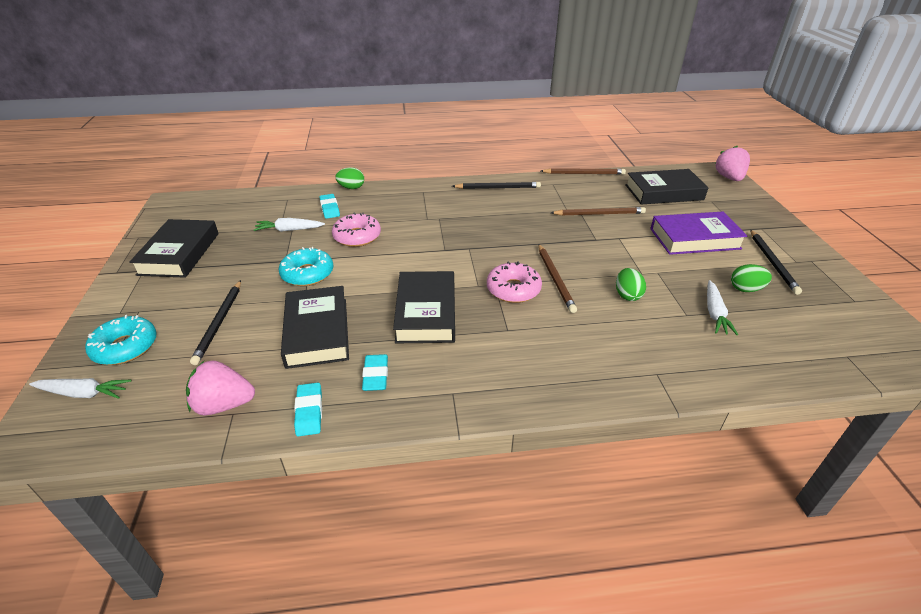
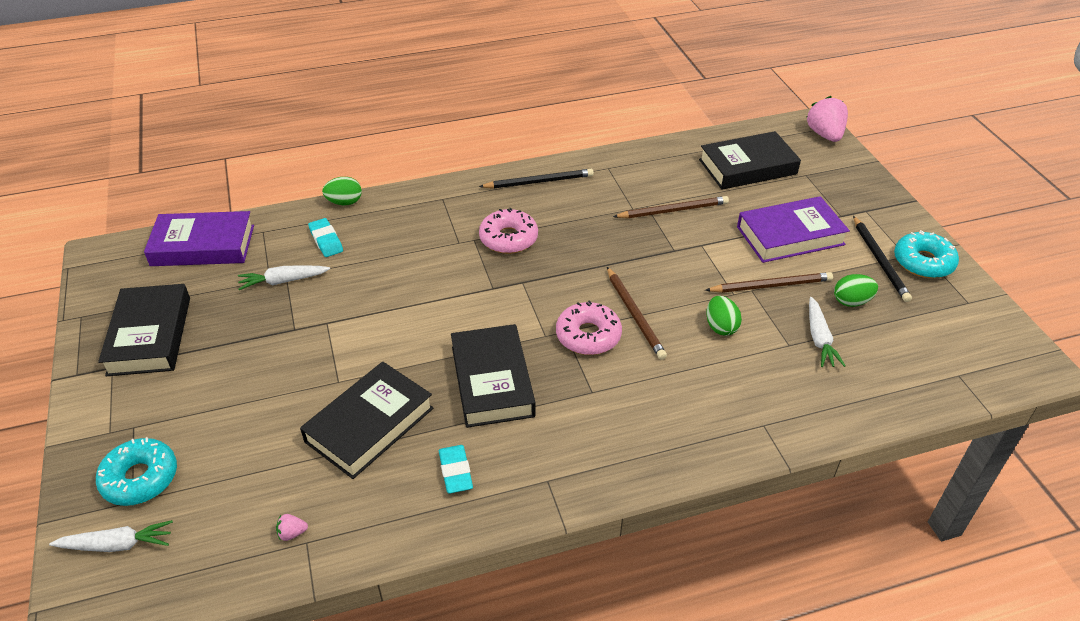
camera: 10 degrees left, 5 degrees up
(219, 323) = (244, 429): black pencil -> none
(224, 404) = (292, 533): pink strawberry -> pink strawberry, size x0.43
(242, 203) = (203, 245): none -> purple book
(307, 274) = (330, 345): turquoise donut -> turquoise donut (923, 262)
(309, 412) = (393, 527): turquoise eraser -> none
(317, 332) = (370, 425): black book -> black book turned 60 degrees clockwise
(357, 236) = (376, 281): pink donut -> pink donut (508, 238)
(584, 173) = (645, 146): brown pencil -> brown pencil (771, 285)

